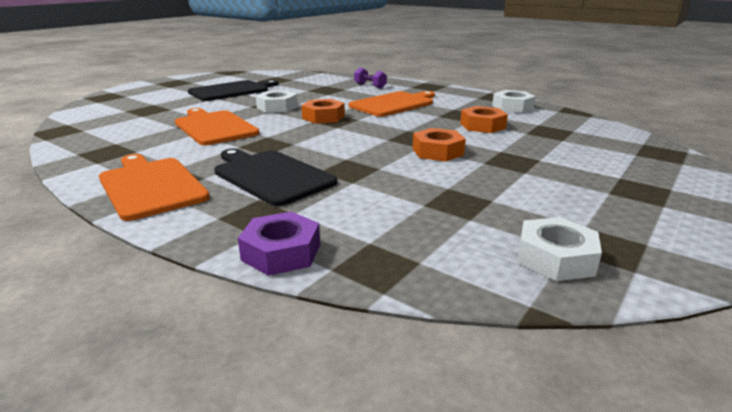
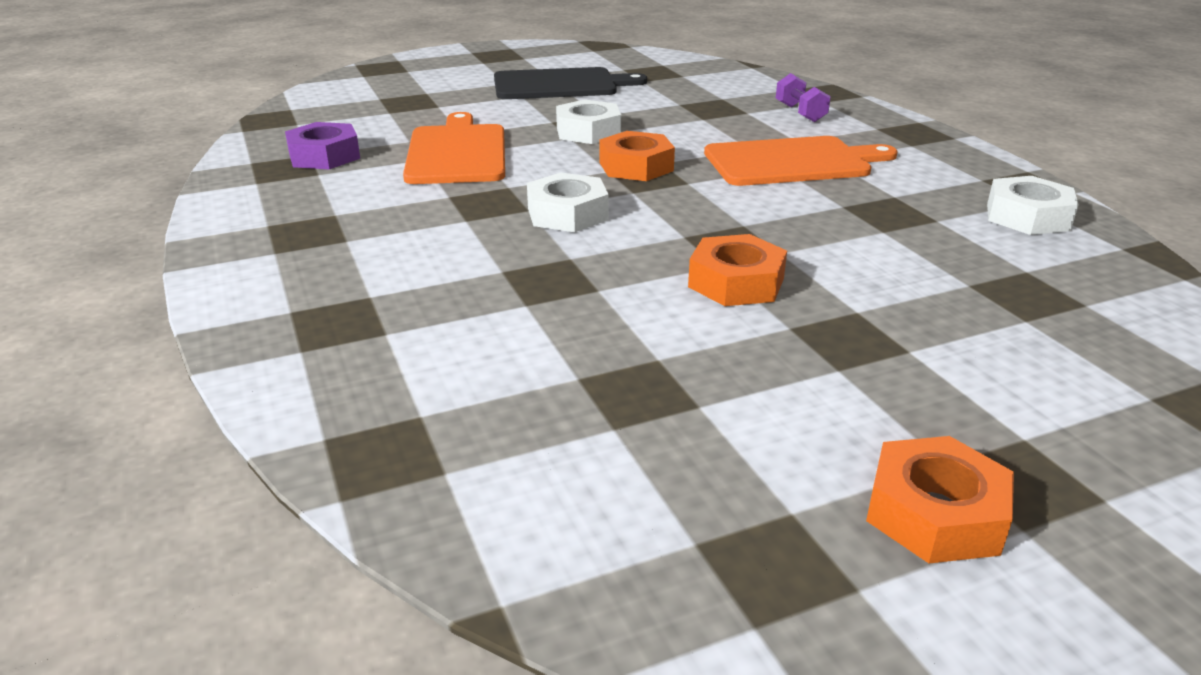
camera: 30 degrees right, 5 degrees up
(151, 186) = (273, 236): orange cutting board -> none
(271, 175) = (430, 260): black cutting board -> none
(281, 252) = (297, 390): purple nut -> purple nut (324, 156)
(482, 126) = (899, 247): orange nut -> orange nut (935, 514)
(555, 258) = (651, 547): white nut -> white nut (567, 214)

